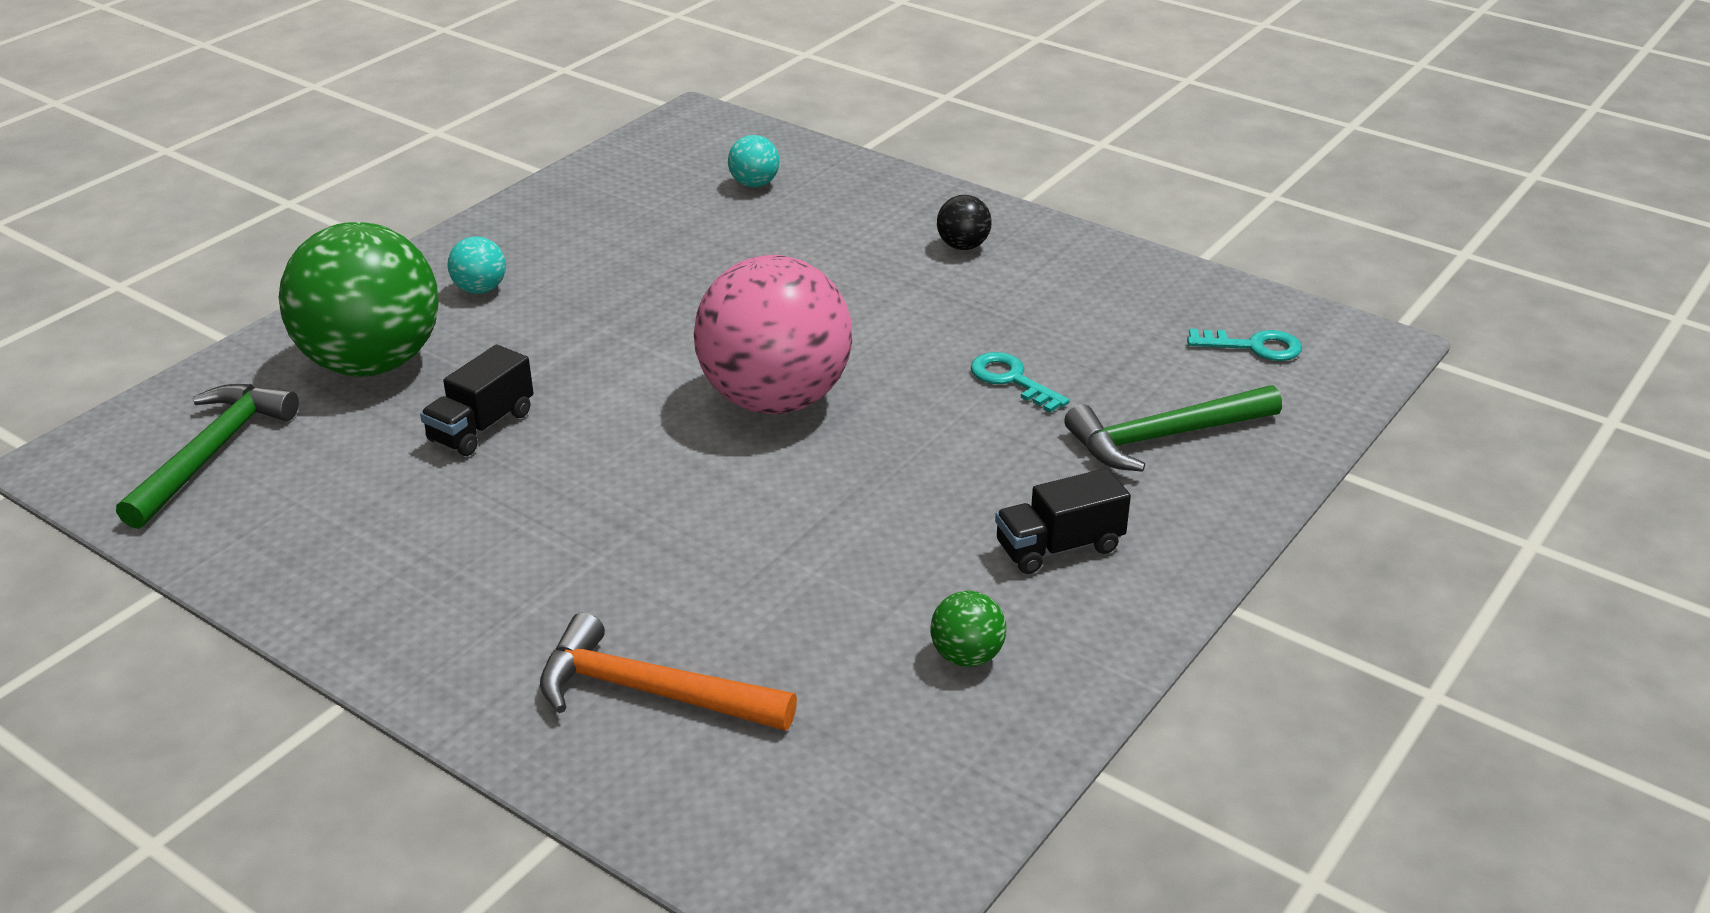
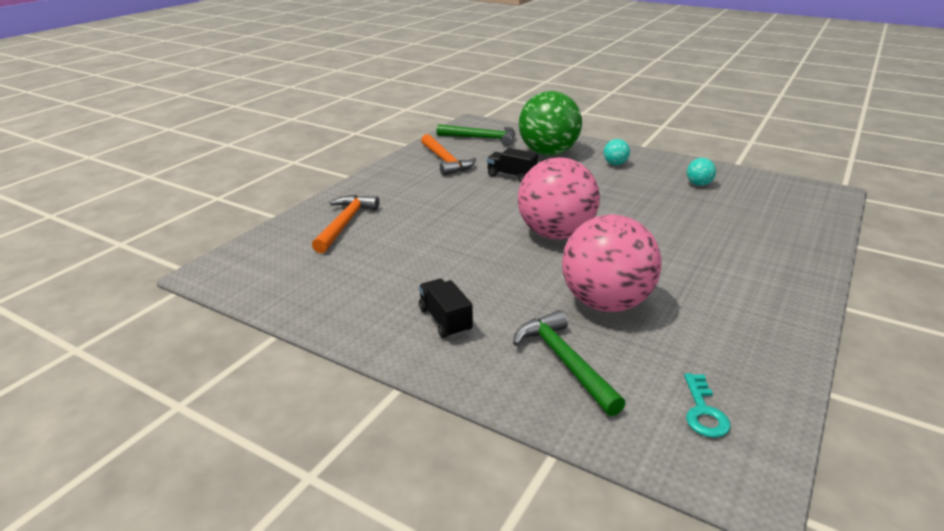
camera: 85 degrees right, 5 degrees down
(337, 521) = (445, 161): none -> orange hammer
(754, 184) = (770, 214): turquoise ball -> turquoise ball (698, 184)
(963, 246) = (755, 282): black ball -> none
(966, 656) = (358, 294): green ball -> none
(1012, 380) = (605, 303): turquoise key -> pink ball

